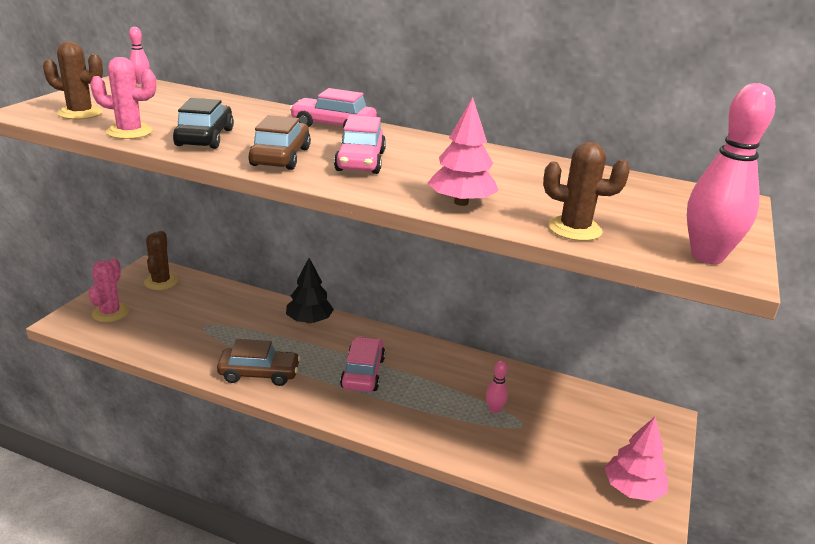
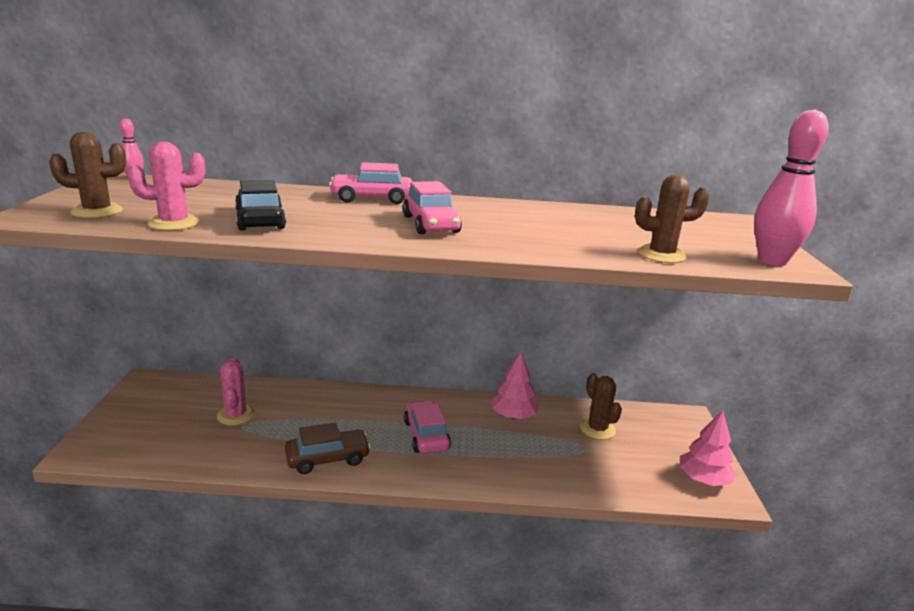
camera: 20 degrees left, 5 degrees down
(110, 313) = (128, 433): pink cactus -> pink cactus (236, 415)
(161, 282) = (168, 391): brown cactus -> brown cactus (597, 429)
(280, 157) = (354, 229): brown car -> none
(309, 320) = (346, 398): black tree -> none
(461, 202) = (553, 246): pink tree -> pink tree (513, 416)
(494, 409) = (558, 441): pink bowling pin -> none

